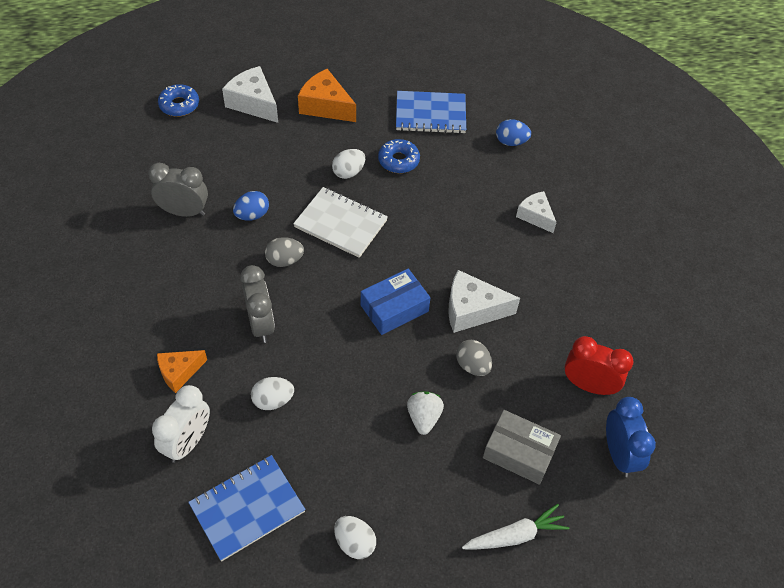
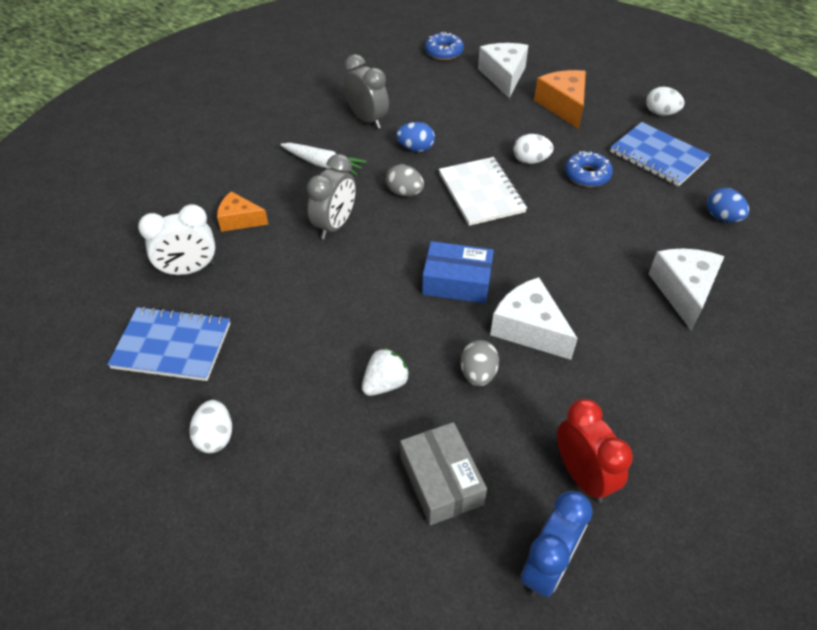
camera: 45 degrees right, 5 degrees down
(273, 400) = (280, 284): white egg -> white egg (660, 113)
(515, 535) = (355, 551): white carrot -> white carrot (323, 164)
(535, 216) = (683, 291): white cheese -> white cheese, size x1.54

